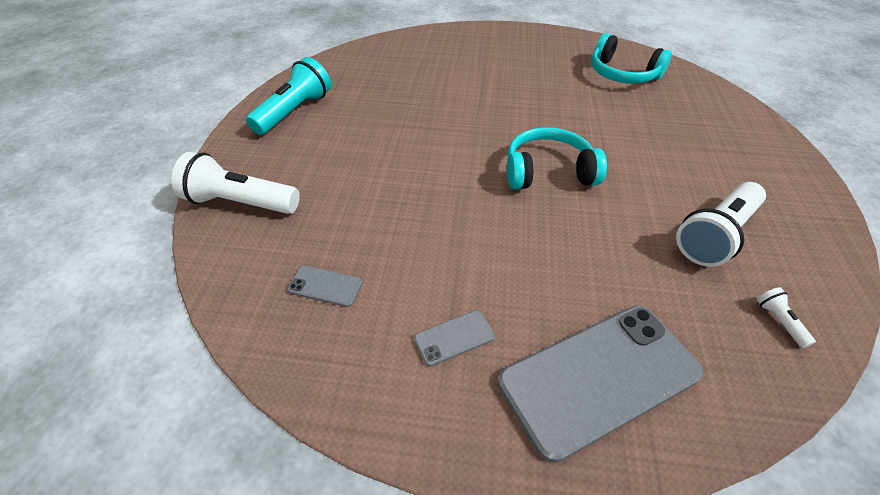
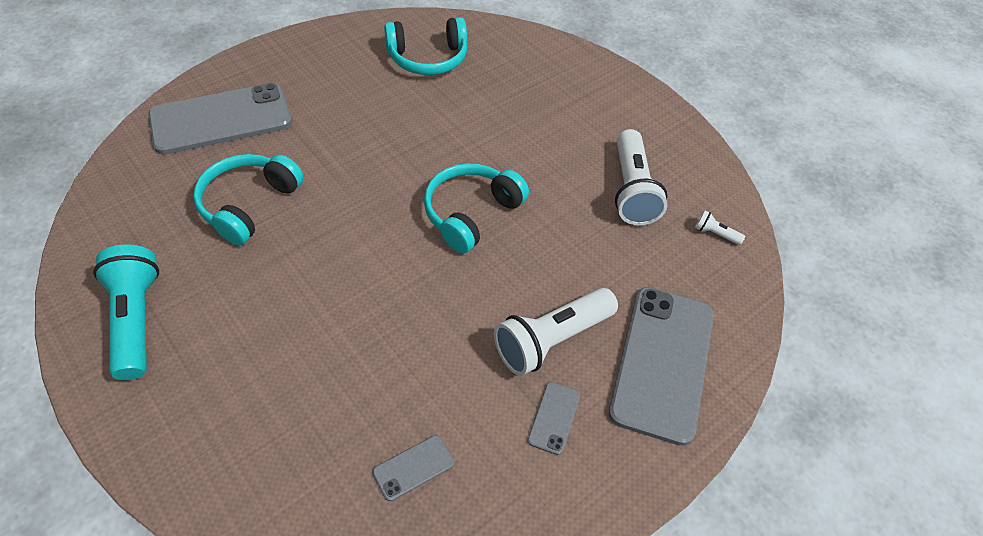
camera: 50 degrees left, 5 degrees up
(241, 202) = (224, 465): white flashlight -> white flashlight (551, 340)
(413, 92) = (248, 204): none -> turquoise headphones
(449, 48) = (221, 119): none -> grey phone

